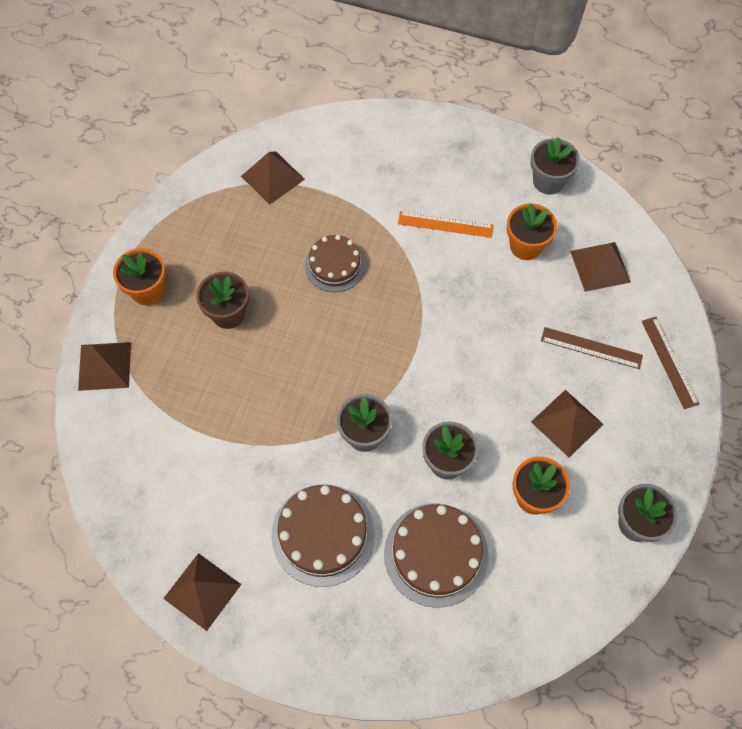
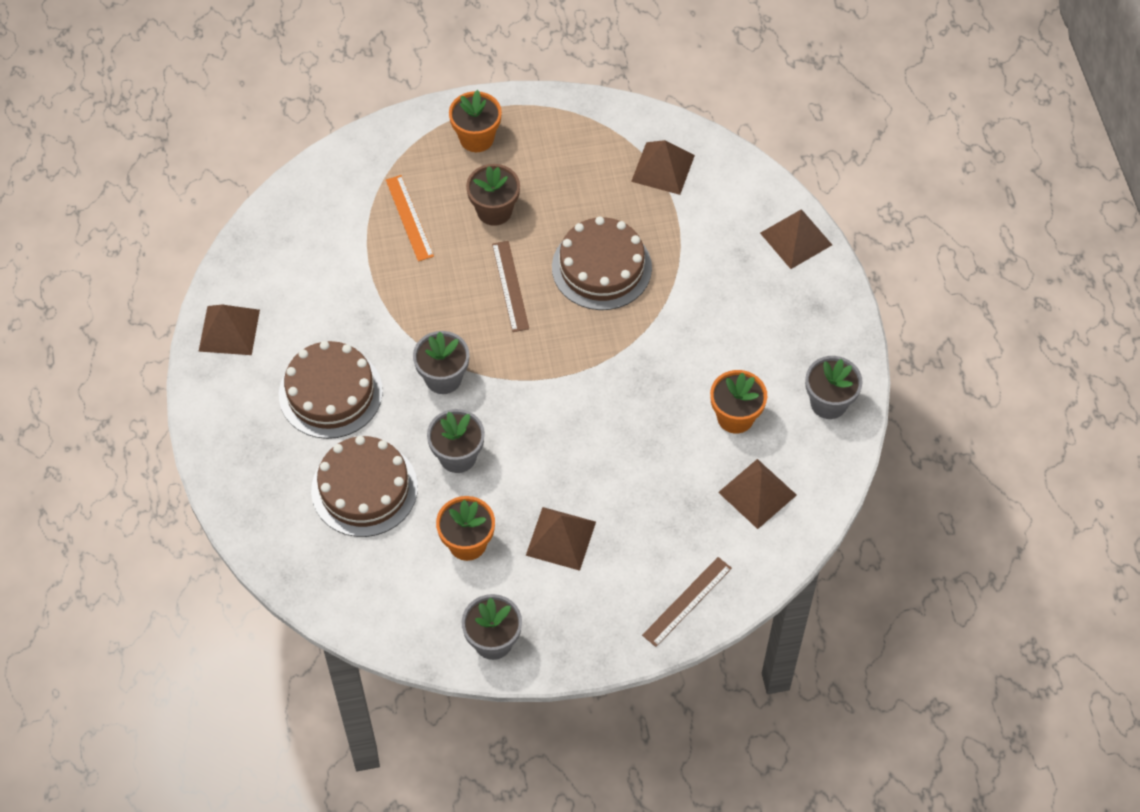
camera: 60 degrees right, 5 degrees down
(104, 366) = (384, 148): brown pyramid -> brown pyramid (796, 238)
(335, 265) = (601, 267): brown cake -> brown cake, size x1.50
(445, 224) = (711, 336): orange ruler -> orange ruler (409, 218)
(591, 348) = (657, 525): brown ruler -> brown ruler (510, 286)

